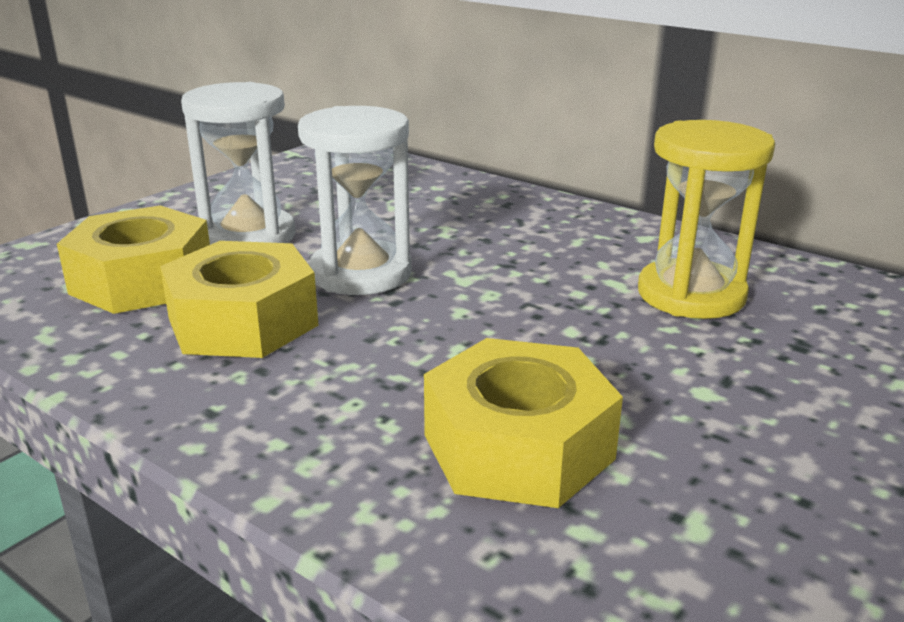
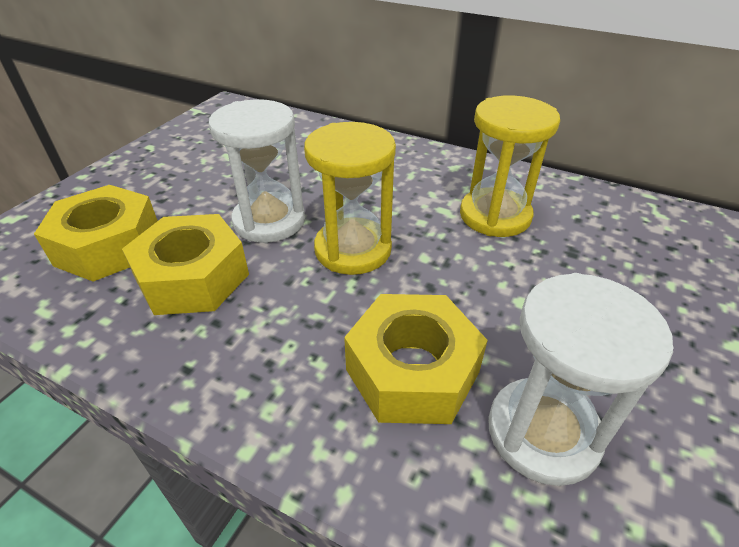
camera: 10 degrees left, 15 degrees up
(248, 236) = (180, 194): white hourglass -> white hourglass (543, 432)
(469, 313) = (353, 249): none -> yellow hourglass

